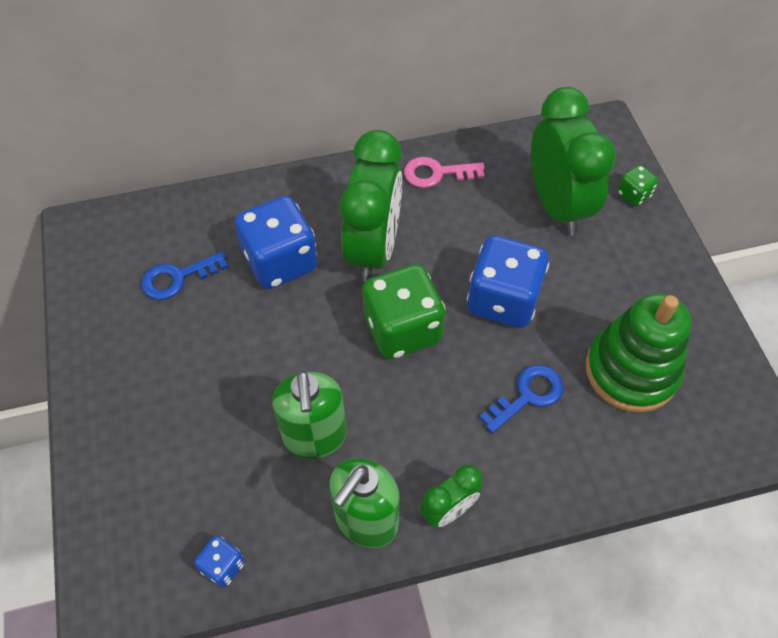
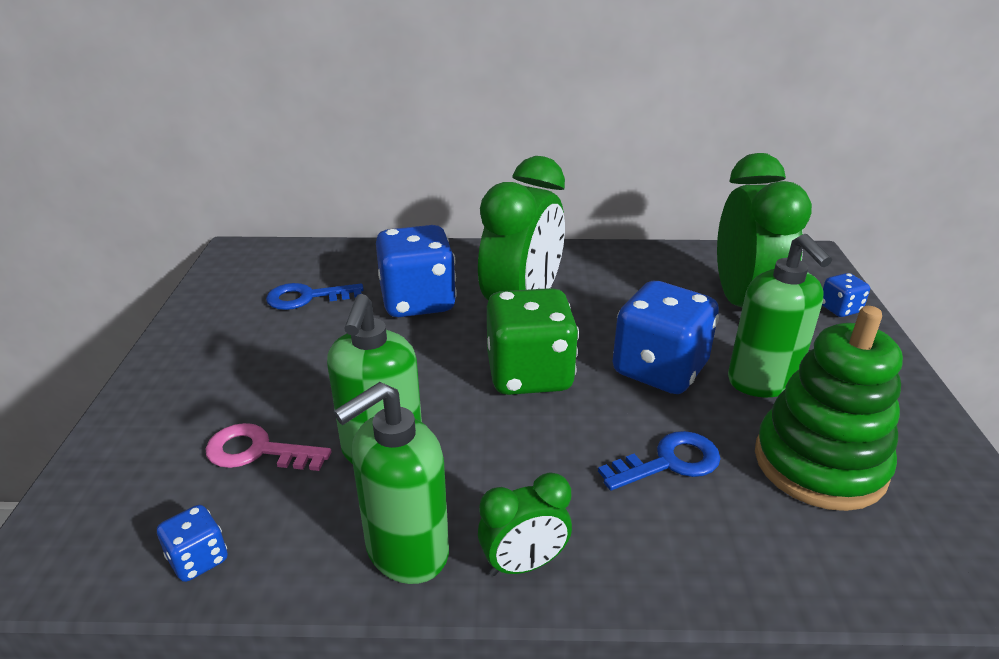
camera: 15 degrees right, 25 degrees down
(436, 173) = (612, 264): pink key -> pink key (257, 451)
(582, 295) = (762, 381): none -> green soap dispenser
(633, 195) = (840, 309): green dice -> blue dice

